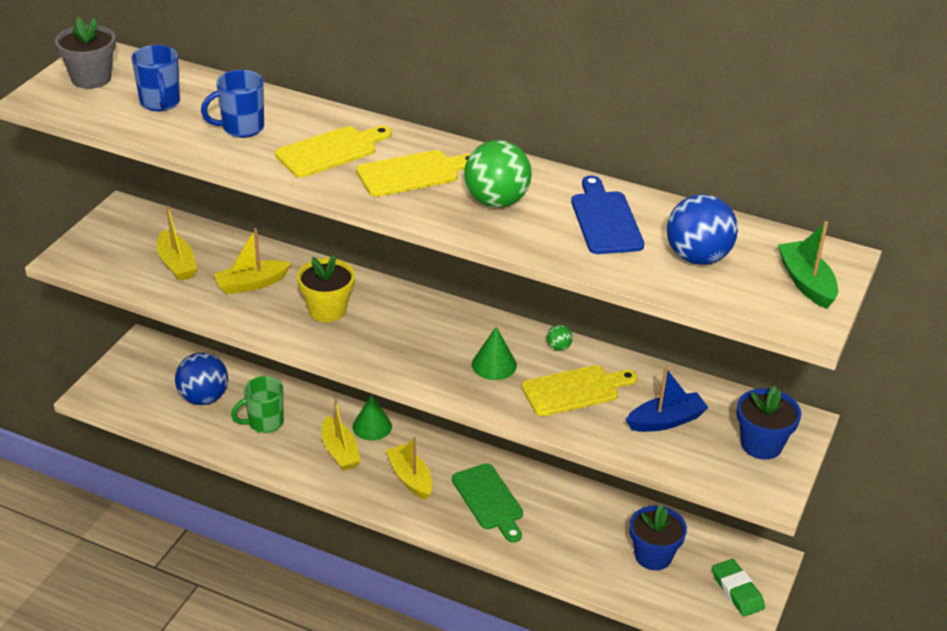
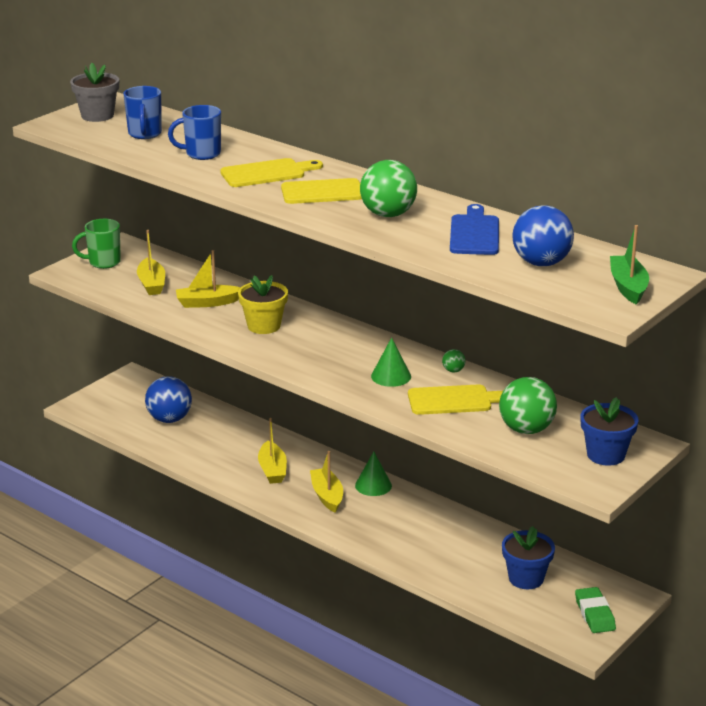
camera: 15 degrees right, 10 degrees down
(264, 423) = (215, 442): green mug -> green mug (103, 262)
(372, 426) = (307, 455): green cone -> green cone (373, 485)
(489, 500) = (391, 520): green cutting board -> none
(666, 421) = (526, 429): blue boat -> green ball

